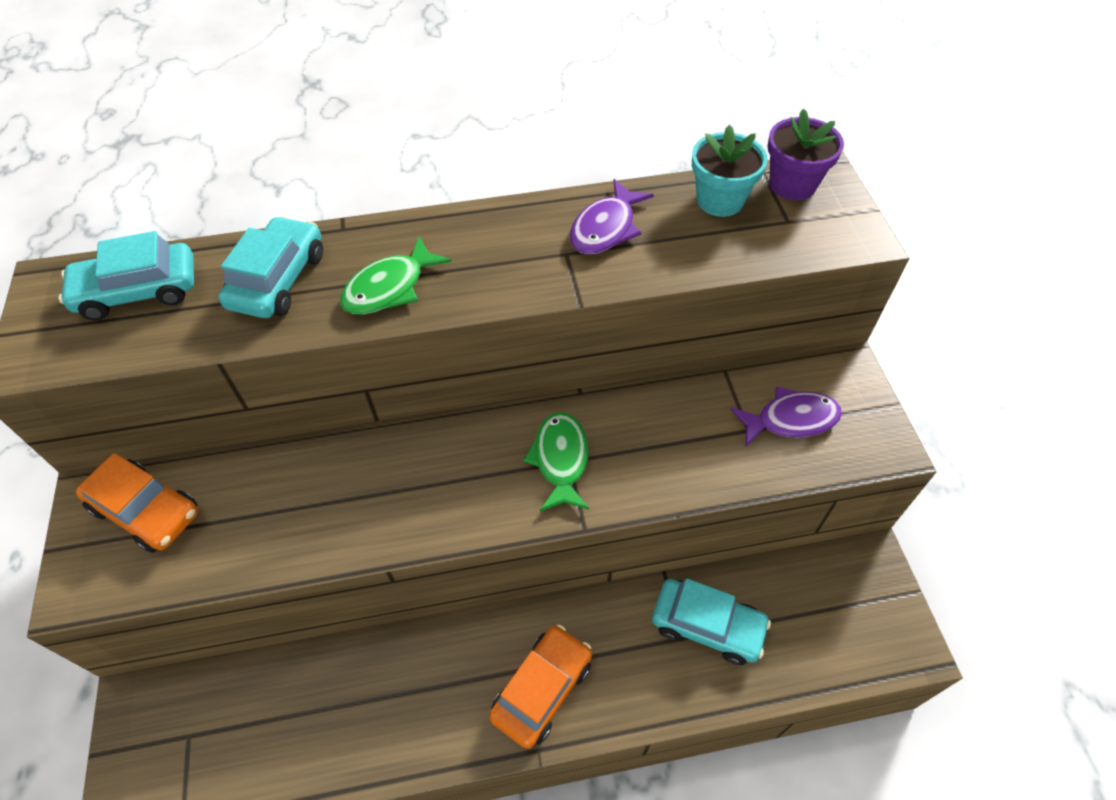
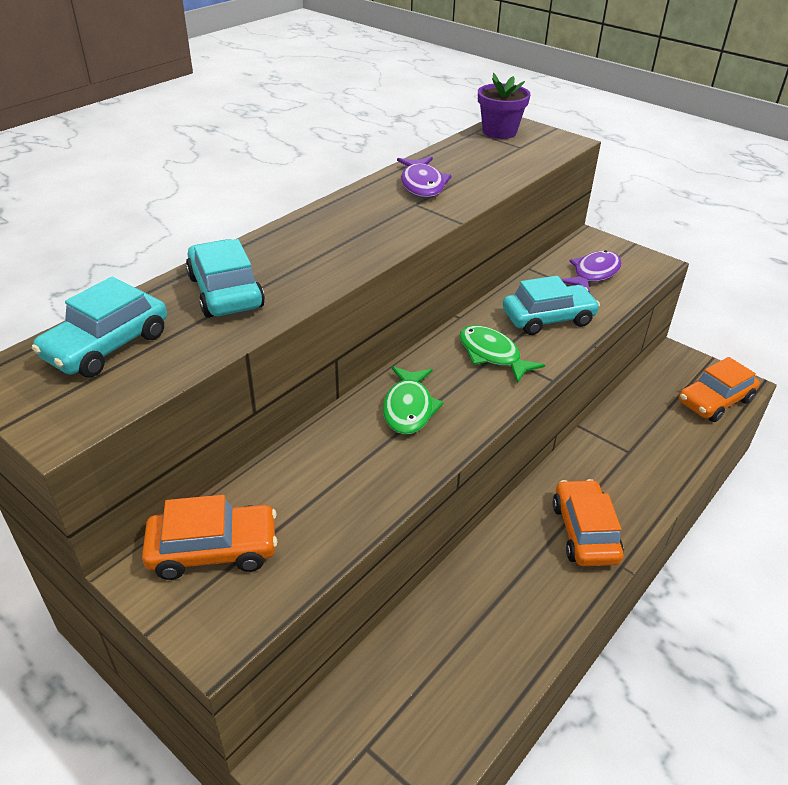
camera: 40 degrees left, 15 degrees down
(389, 287) = (321, 263): green fish -> green fish (408, 408)
(707, 626) = (634, 437): turquoise car -> turquoise car (548, 318)
(720, 200) = (470, 151): turquoise flower pot -> none
(852, 646) = (714, 401): none -> orange car

